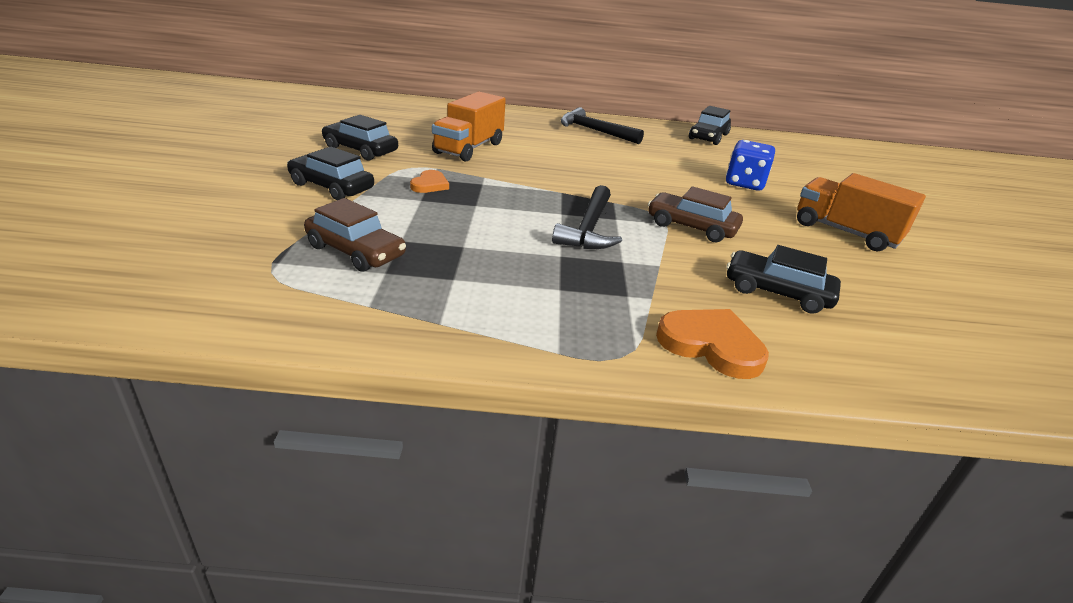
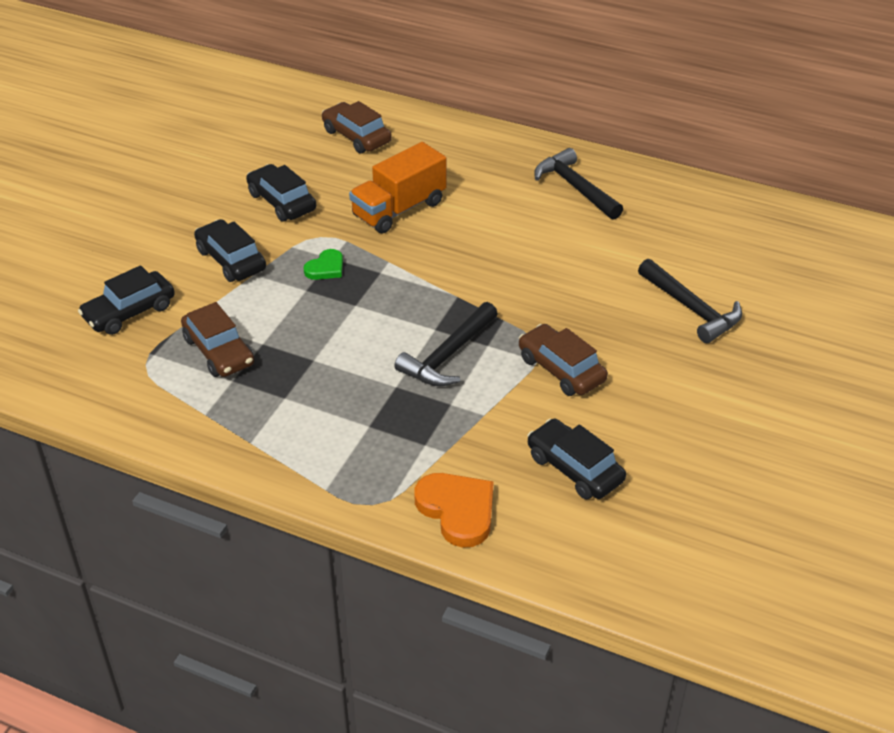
camera: 25 degrees right, 10 degrees up
(403, 114) = (356, 136): none -> brown car
(430, 185) = (325, 268): orange heart -> green heart
(708, 137) = (727, 212): black car -> black car (129, 312)
(744, 183) = (692, 309): blue dice -> black hammer
(845, 232) = (740, 405): orange truck -> none

